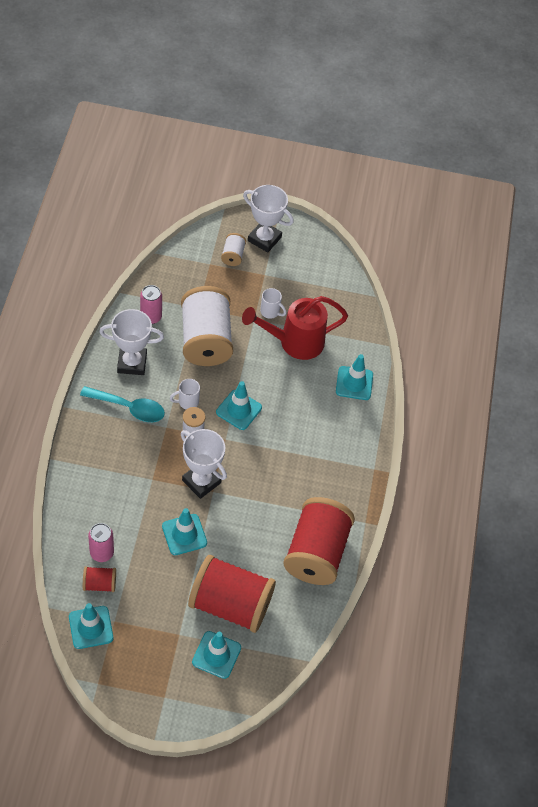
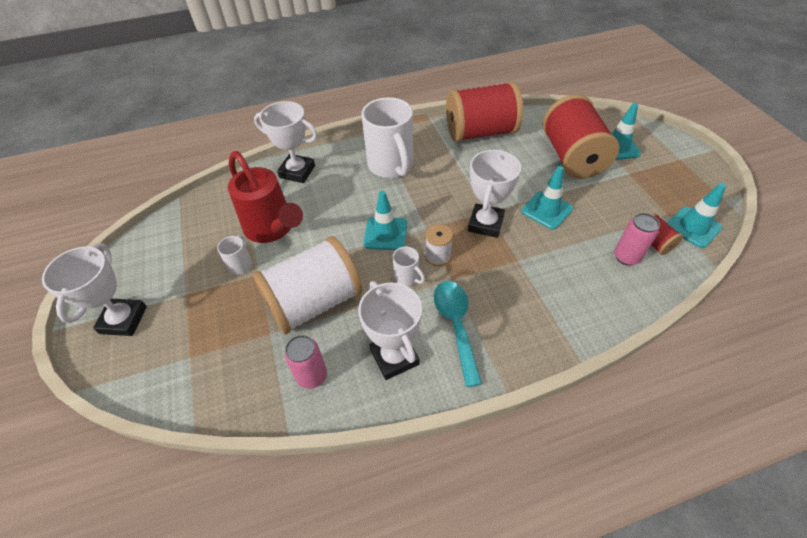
camera: 110 degrees left, 5 degrees down
(233, 255) = (165, 339): white spool -> none
(316, 454) = (391, 166): none -> white mug
(354, 383) = (297, 172): turquoise traffic cone -> white trophy

